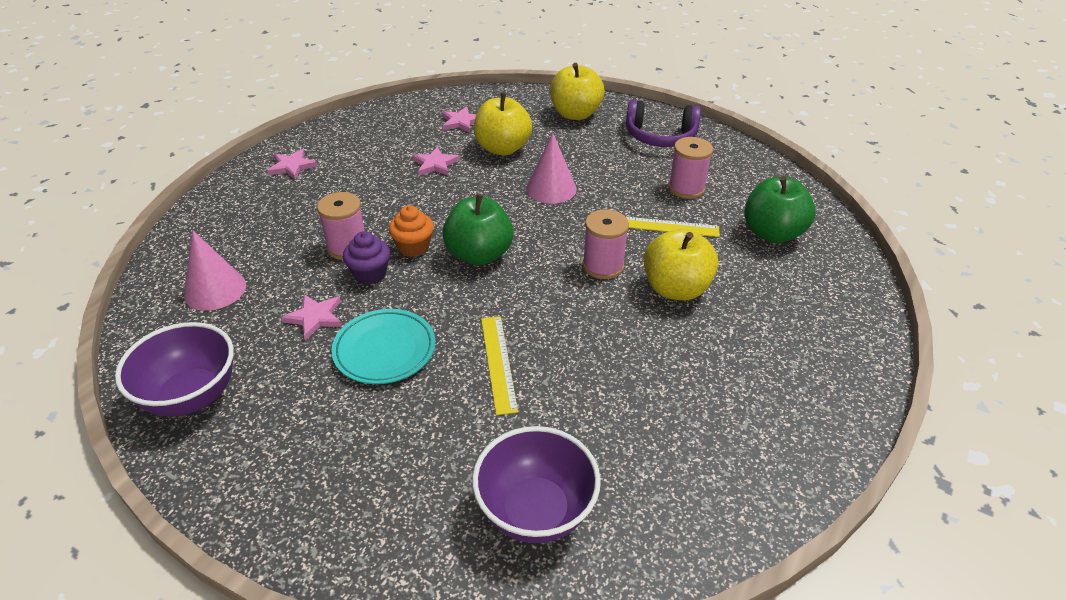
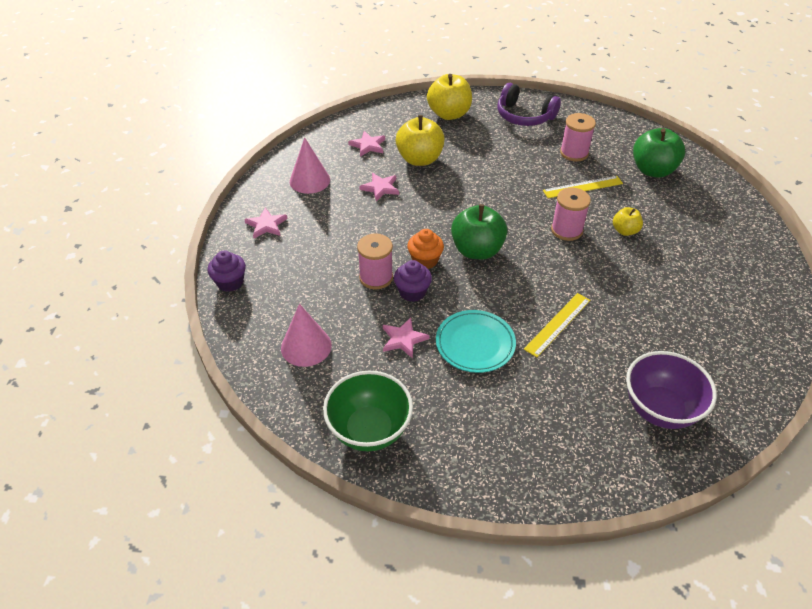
camera: 25 degrees left, 5 degrees up
(191, 396) = (369, 430): purple bowl -> green bowl
(208, 207) = (230, 282): none -> purple cupcake
(498, 363) = (557, 324): yellow ruler -> yellow ruler turned 75 degrees clockwise
(551, 188) = (483, 182): pink cone -> pink cone (309, 180)
(660, 136) = (524, 116): purple headphones -> purple headphones turned 45 degrees clockwise
(675, 289) = (625, 231): yellow apple -> yellow apple, size x0.54

